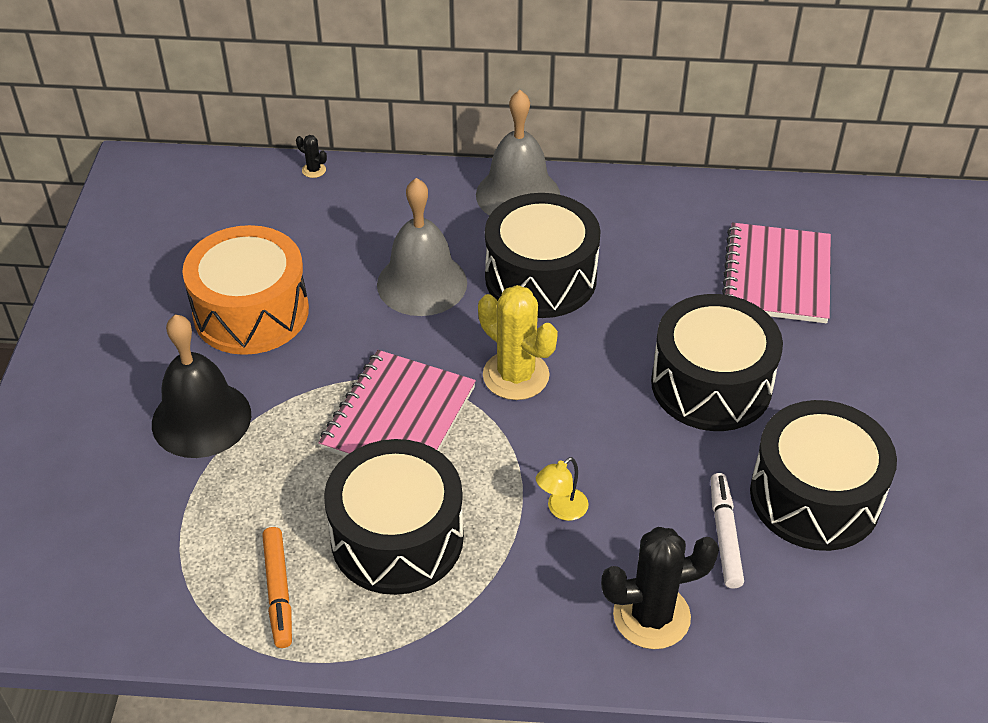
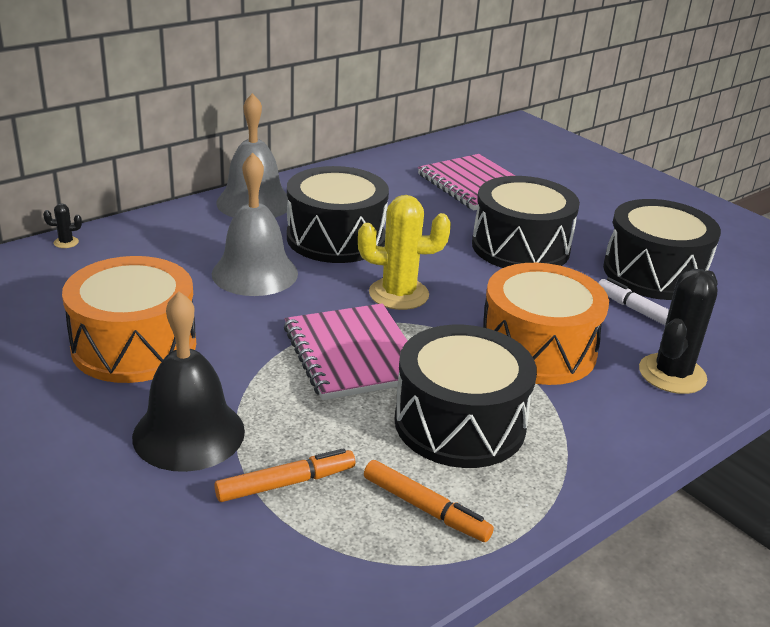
camera: 45 degrees left, 15 degrees down
(214, 504) = (286, 483): none -> orange marker
(561, 509) = (537, 349): yellow lamp -> orange drum

